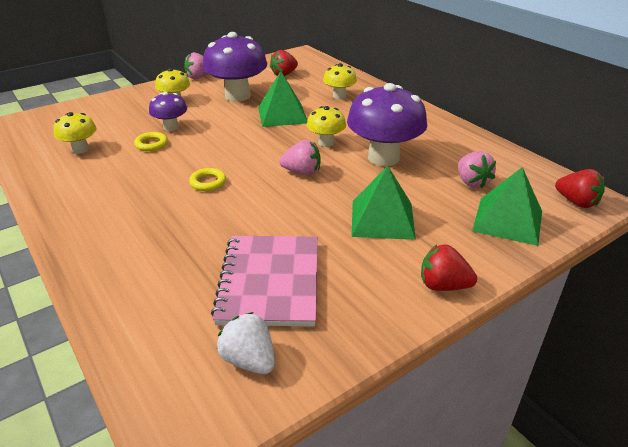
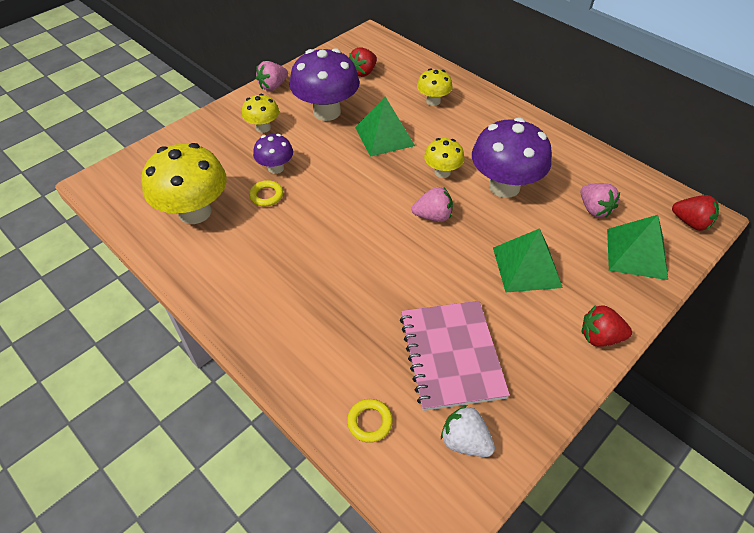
camera: 10 degrees left, 15 degrees up
(80, 149) = (195, 212): yellow mushroom -> yellow mushroom, size x1.88
(208, 182) = (347, 242): yellow ring -> yellow ring (369, 422)

